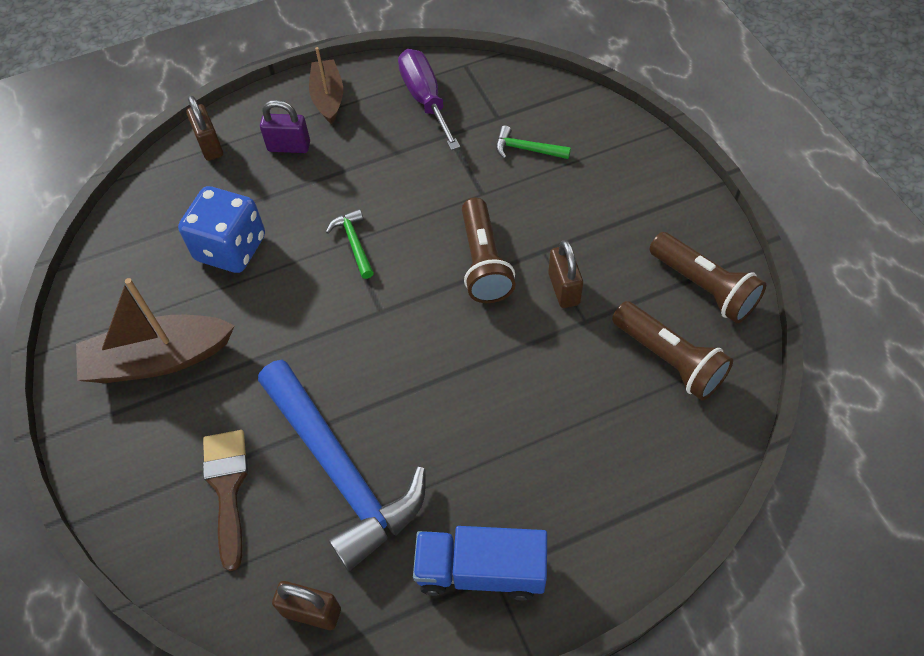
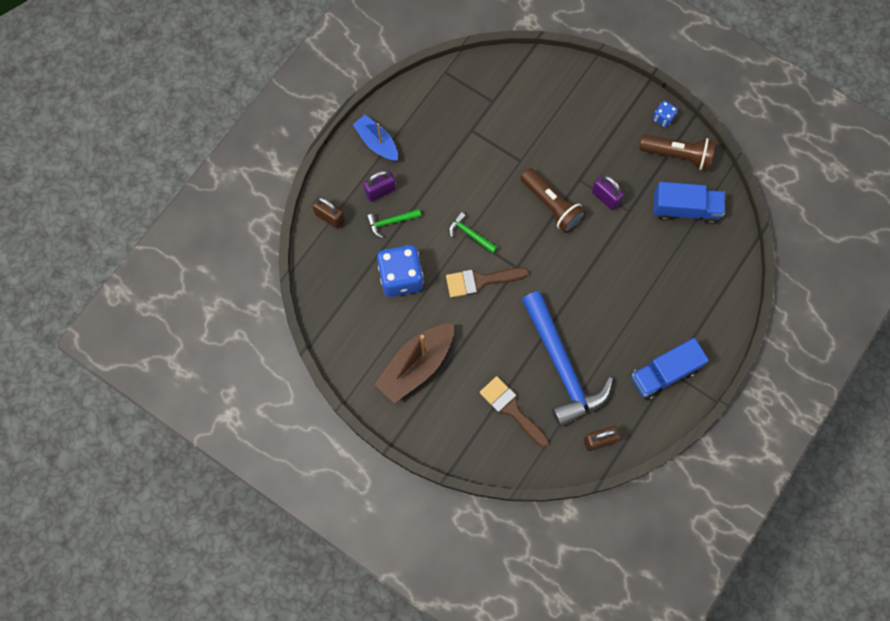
camera: 35 degrees left, 15 degrees up
(322, 303) = (480, 281): none -> brown brush
(328, 98) = (377, 142): brown boat -> blue boat
(341, 471) = (562, 366): blue hammer -> blue hammer turned 45 degrees clockwise
(425, 99) = (439, 111): purple screwdriver -> none
(527, 149) = (525, 115): green hammer -> green hammer (391, 222)
(563, 289) = (605, 197): brown padlock -> purple padlock
(669, 359) = (685, 209): brown flashlight -> blue truck
(712, 234) = (663, 118): none -> blue dice

